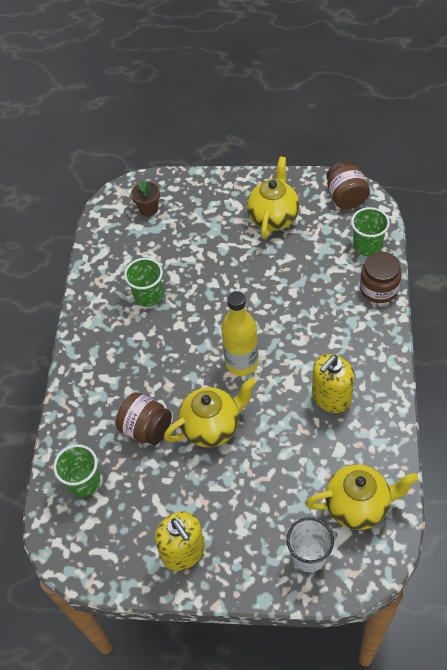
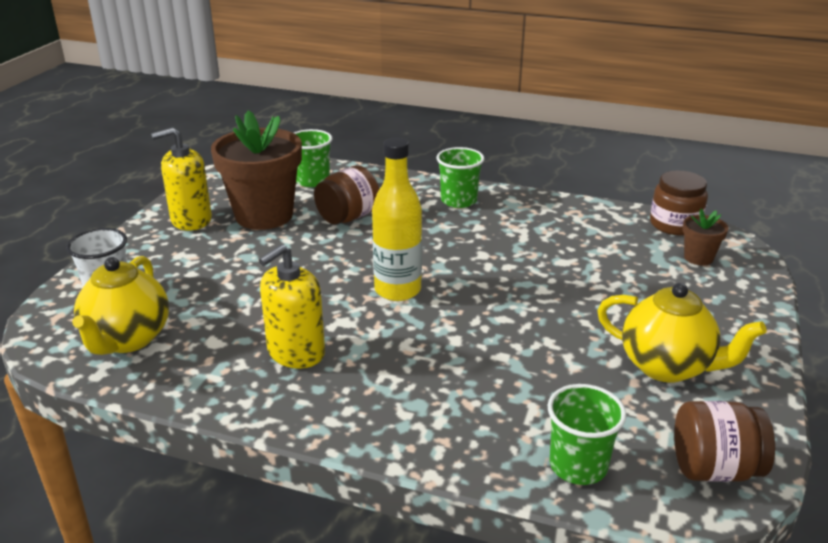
camera: 100 degrees right, 25 degrees down
(148, 295) = (539, 240): green cup -> green cup (458, 200)
(160, 494) = (264, 215): none -> brown flower pot
(212, 427) = (320, 256): yellow teapot -> none
(331, 397) = (296, 352): yellow soap dispenser -> yellow soap dispenser turned 105 degrees counterclockwise
(379, 288) = (472, 454): brown jar -> brown jar (674, 224)

